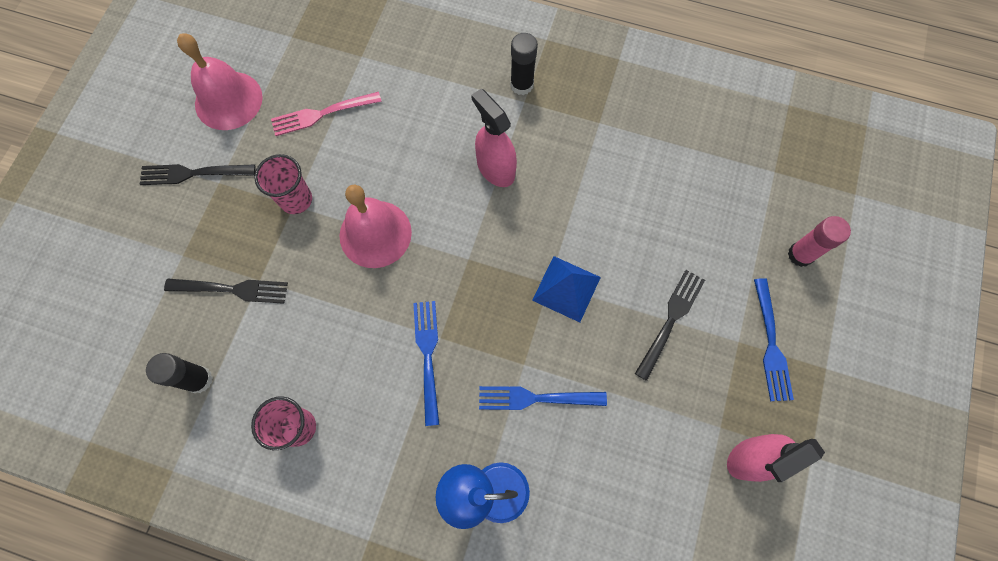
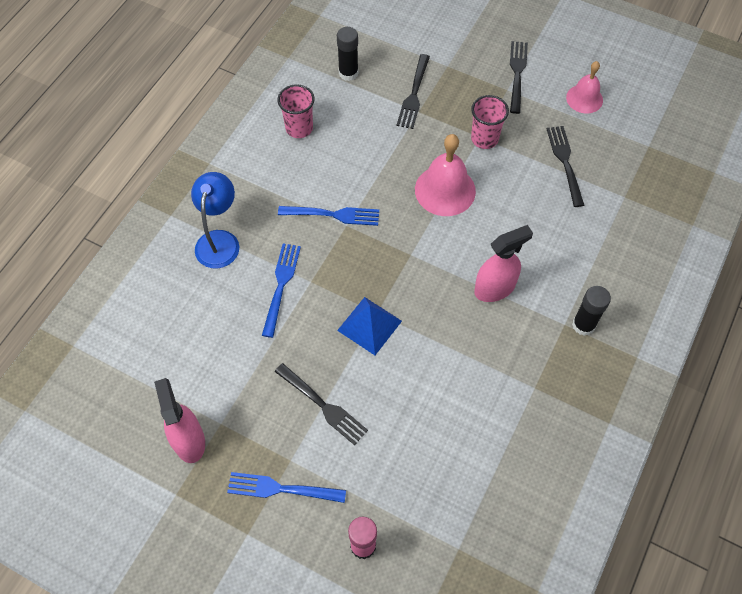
camera: 100 degrees right, 10 degrees down
(228, 100) = (584, 98): pink bell -> pink bell, size x0.64
(322, 114) = (565, 162): pink fork -> black fork

